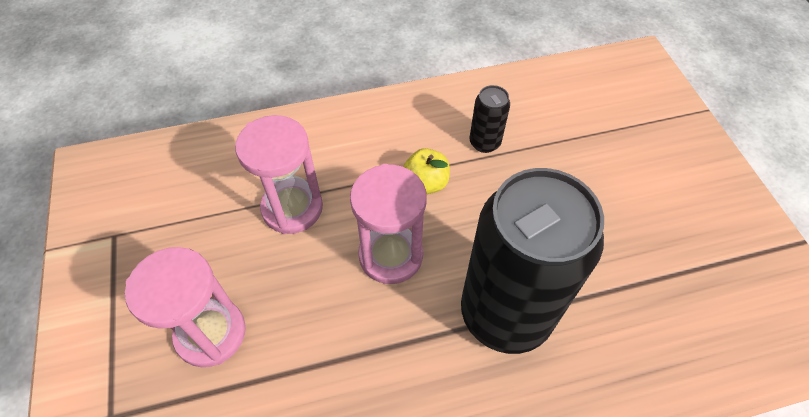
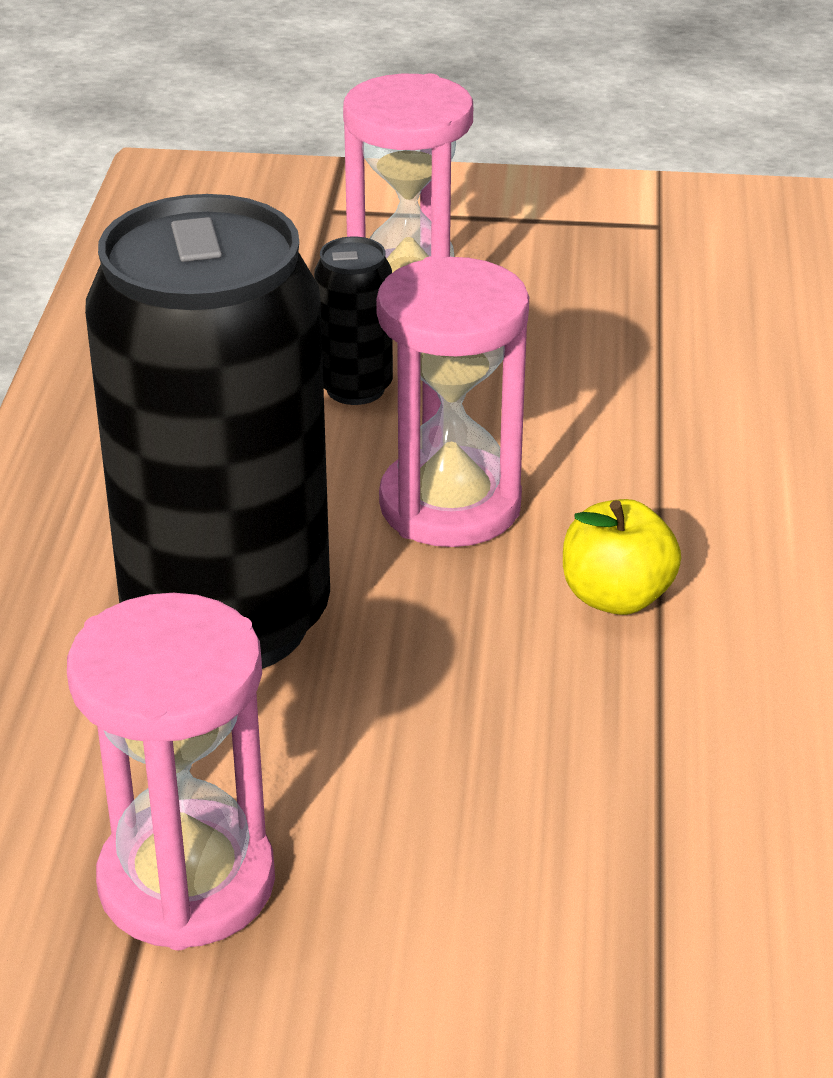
camera: 110 degrees right, 20 degrees down
(292, 208) = (631, 407): pink hourglass -> pink hourglass (187, 882)
(484, 143) = (707, 731): black can -> black can (355, 388)

